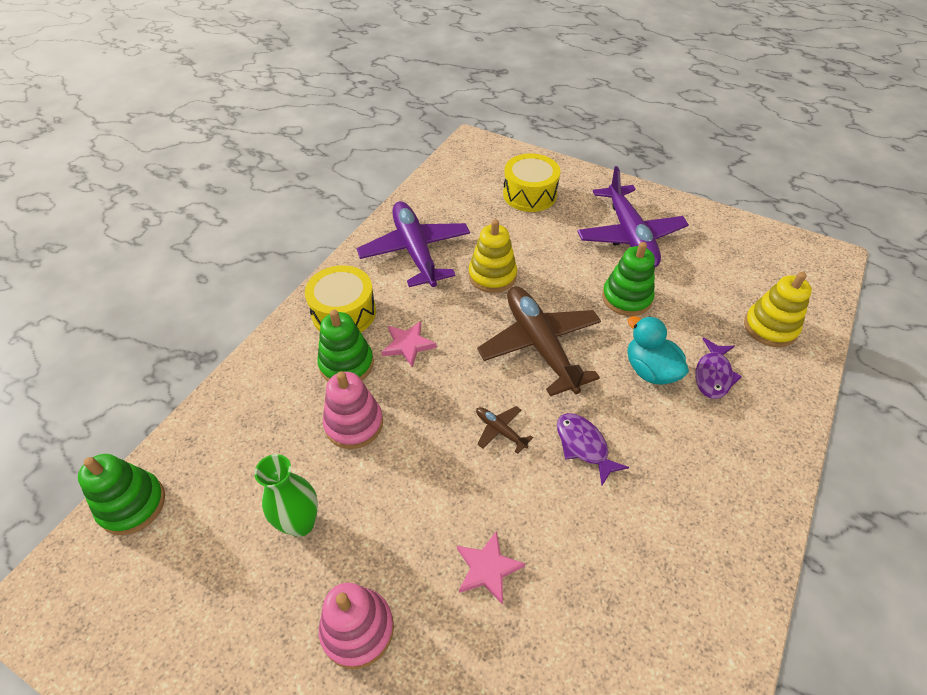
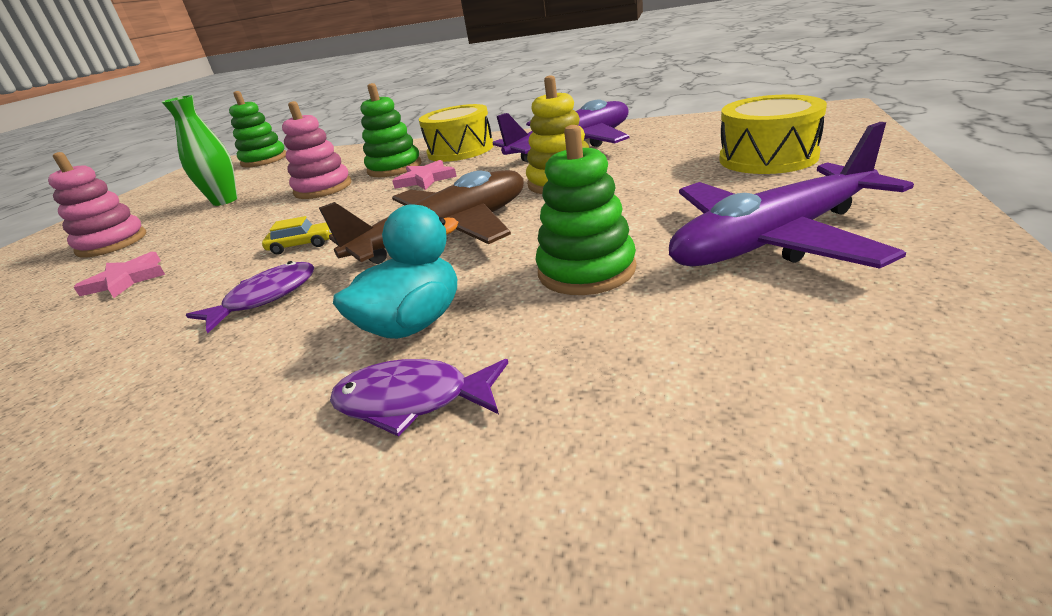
camera: 80 degrees right, 20 degrees down
(500, 430) = (303, 245): brown plane -> yellow car
(770, 327) = (622, 493): yellow stacking toy -> none

